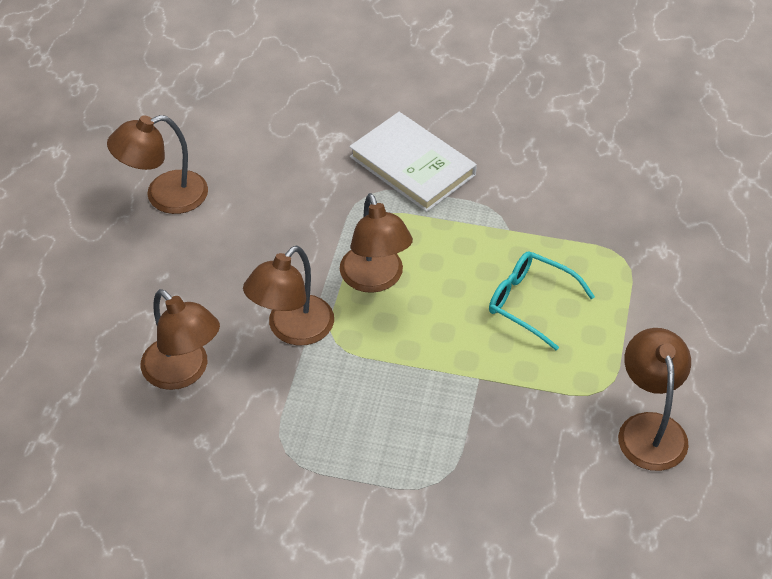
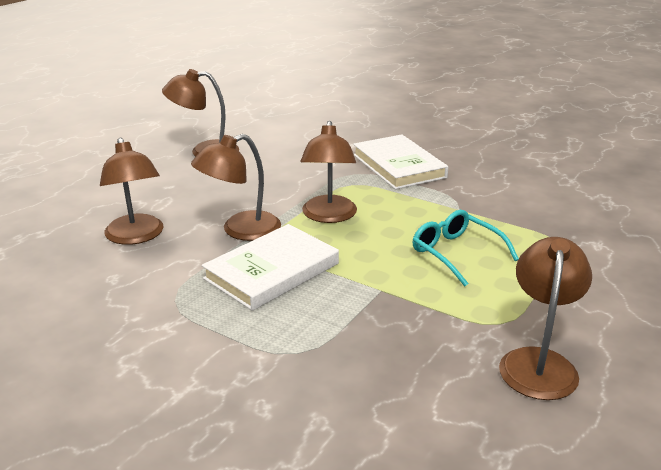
camera: 20 degrees right, 20 degrees down
(359, 383) = (272, 271): none -> white book

